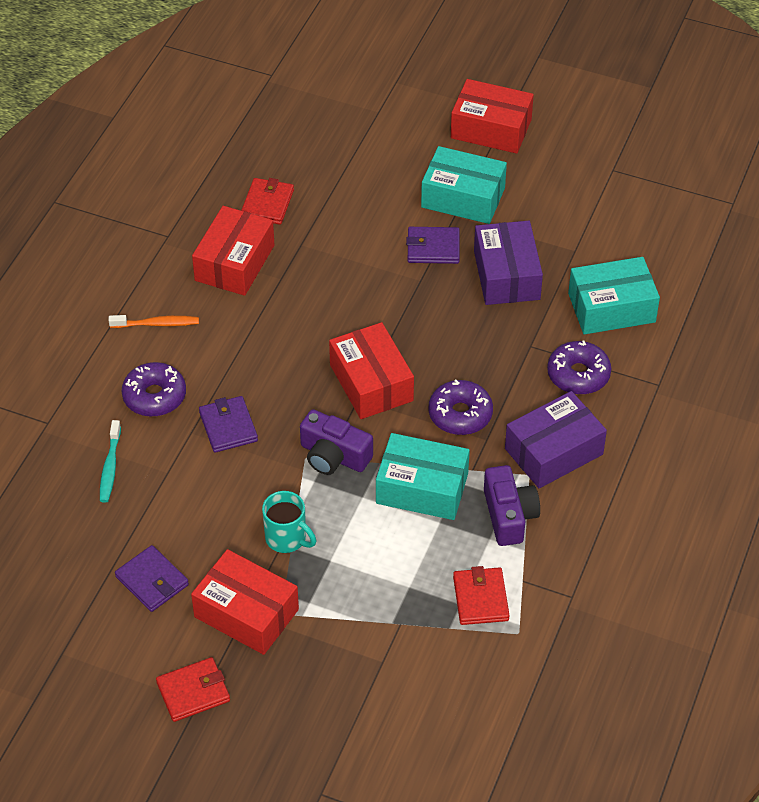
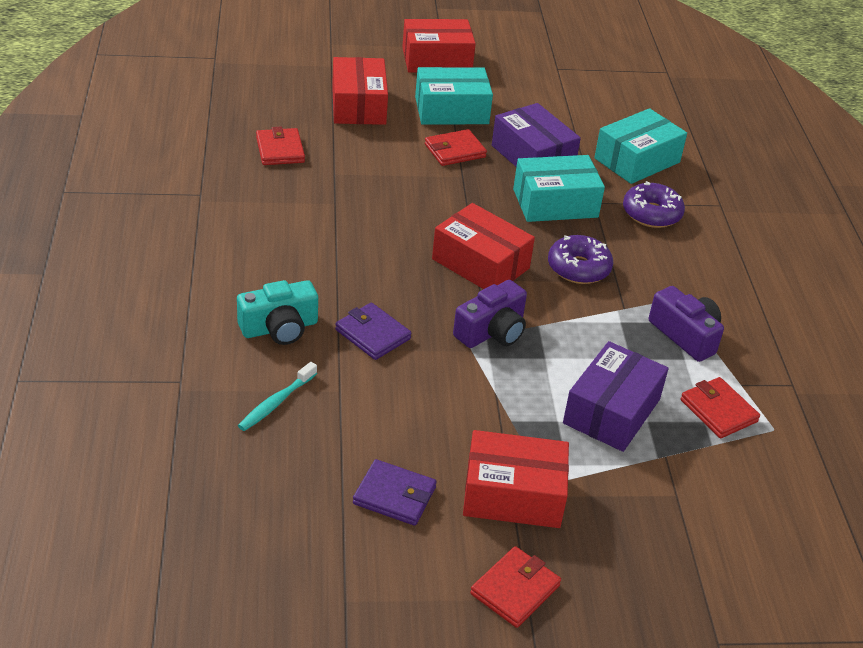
camera: 30 degrees left, 10 degrees down
(110, 467) = (276, 403): turquoise toothbrush -> turquoise toothbrush turned 60 degrees clockwise
(154, 396) = (279, 328): purple donut -> turquoise camera
(157, 324) = (239, 267): orange toothbrush -> none
(235, 263) = (282, 201): red box -> red box (358, 105)
(287, 538) = (502, 414): turquoise mug -> none
(333, 456) = (492, 331): purple camera -> purple camera turned 45 degrees counterclockwise
(422, 488) = (593, 335): turquoise box -> turquoise box (555, 203)
(433, 248) = (455, 151): purple wallet -> red wallet
(553, 451) = (680, 275): purple box -> purple box (611, 411)

